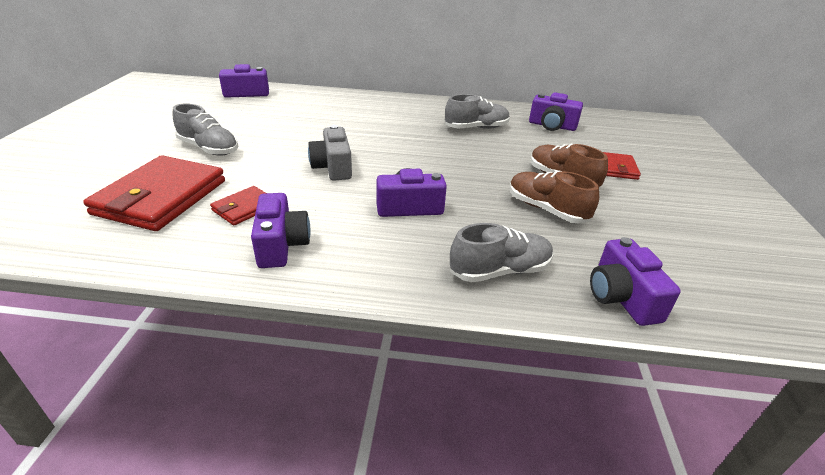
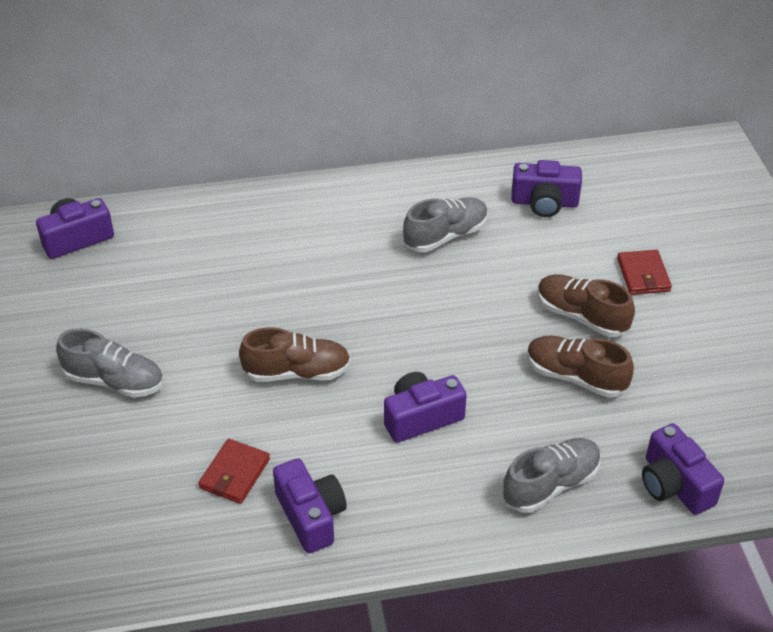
camera: 15 degrees left, 10 degrees up
(161, 197) = (123, 485): red wallet -> none
(333, 167) = (297, 372): grey camera -> brown shoe

